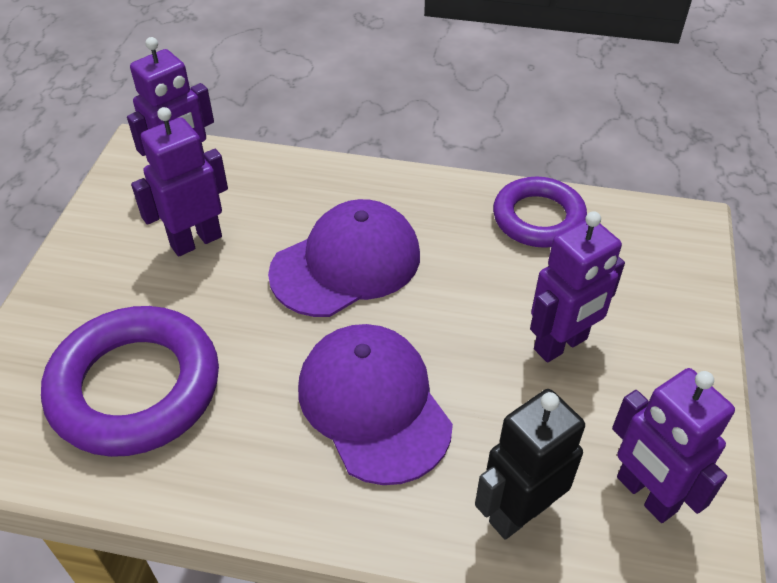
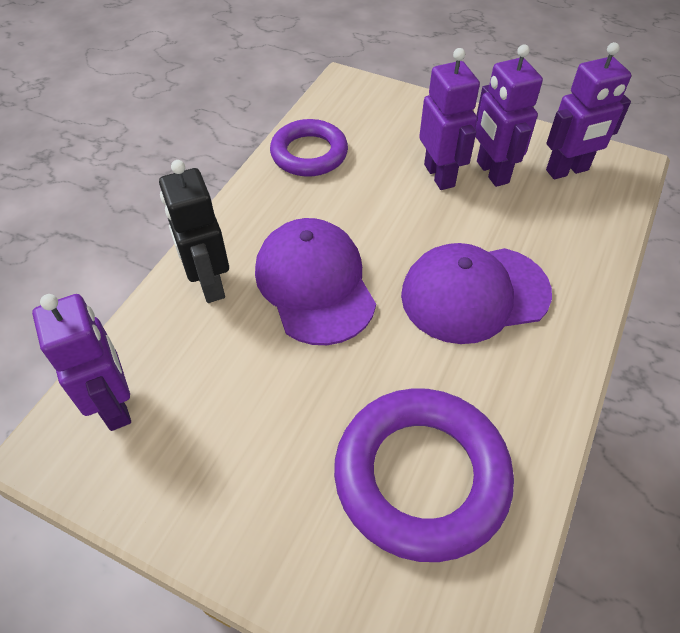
camera: 75 degrees left, 5 degrees up
(196, 241) = (236, 403): purple robot -> purple robot (491, 172)
(519, 512) = (576, 233): black robot -> black robot (209, 284)

